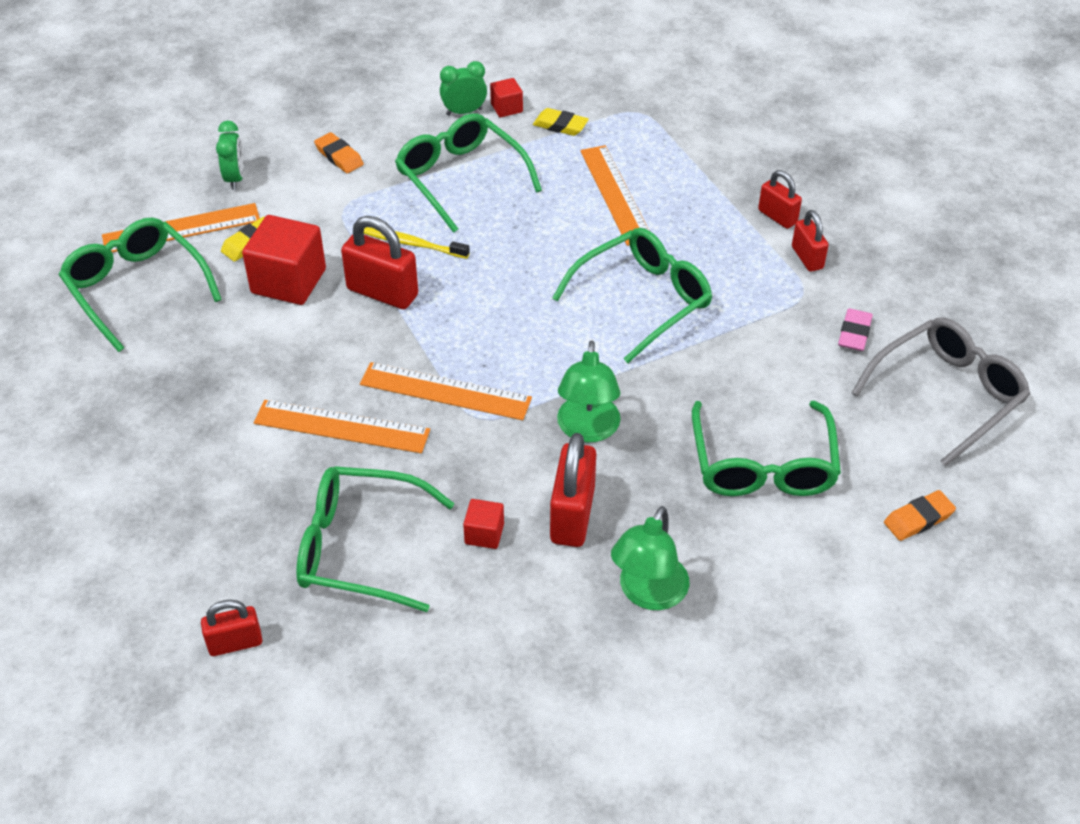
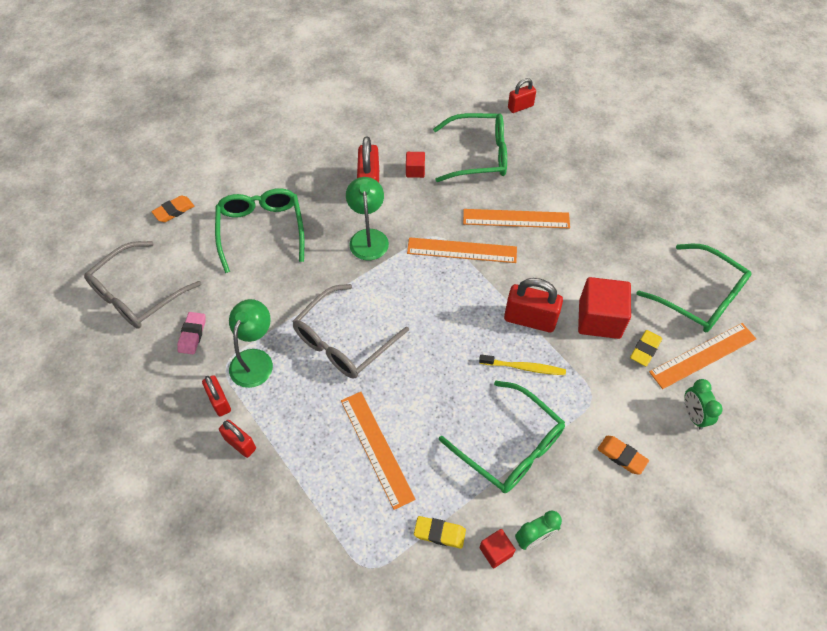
camera: 170 degrees right, 10 degrees up
(642, 300) = (344, 341): green glasses -> grey glasses
(648, 594) = (324, 153): green lamp -> green lamp (255, 359)

